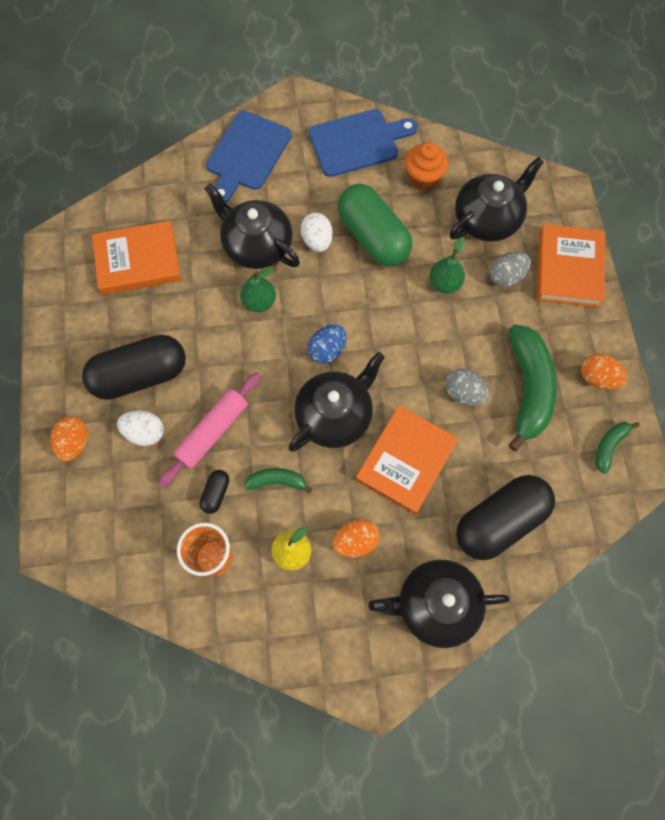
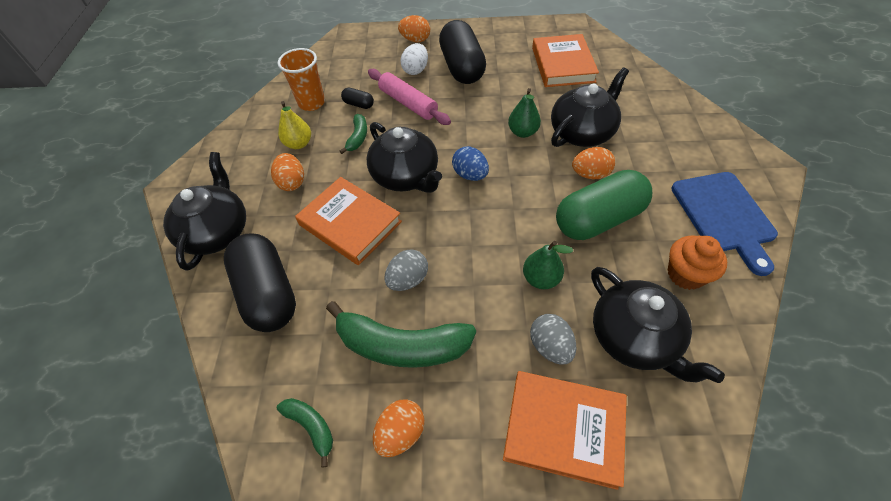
camera: 100 degrees right, 15 degrees down
(246, 154) = (685, 128): blue cutting board -> none
(317, 241) = (590, 174): white egg -> orange egg

